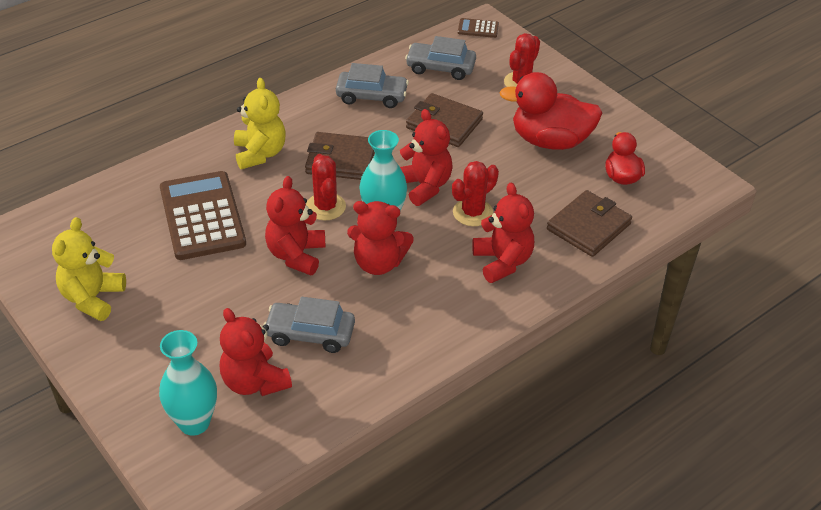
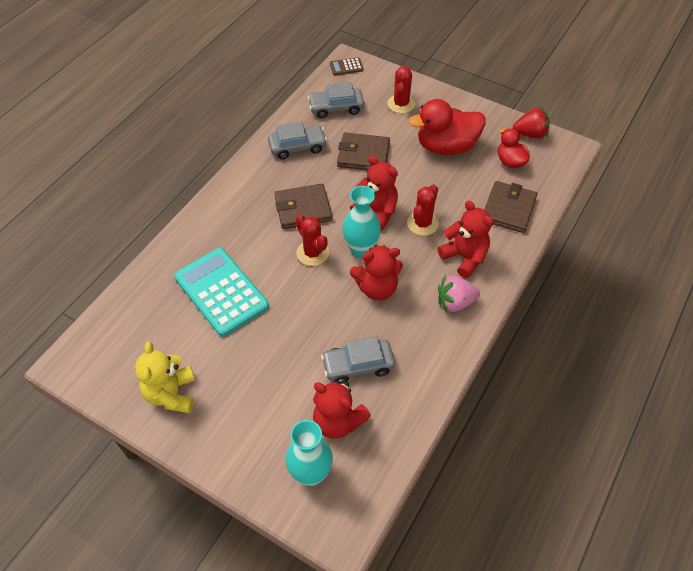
camera: 20 degrees left, 10 degrees up
(202, 216) = (221, 292): brown calculator -> turquoise calculator
(260, 153) = (237, 222): yellow teddy bear -> none
(296, 255) = (312, 302): red teddy bear -> none
(463, 305) = (455, 302): none -> pink strawberry
(665, 154) = (530, 134): none -> red strawberry

